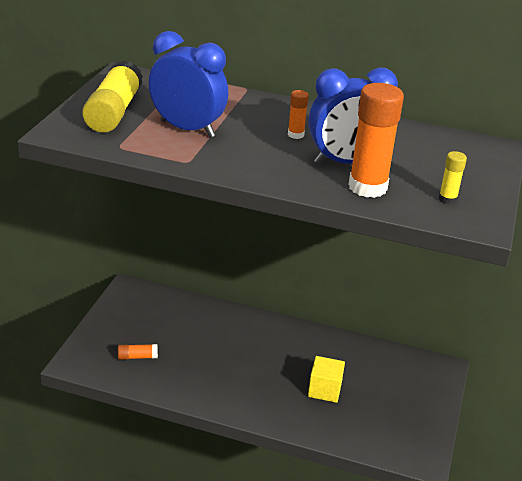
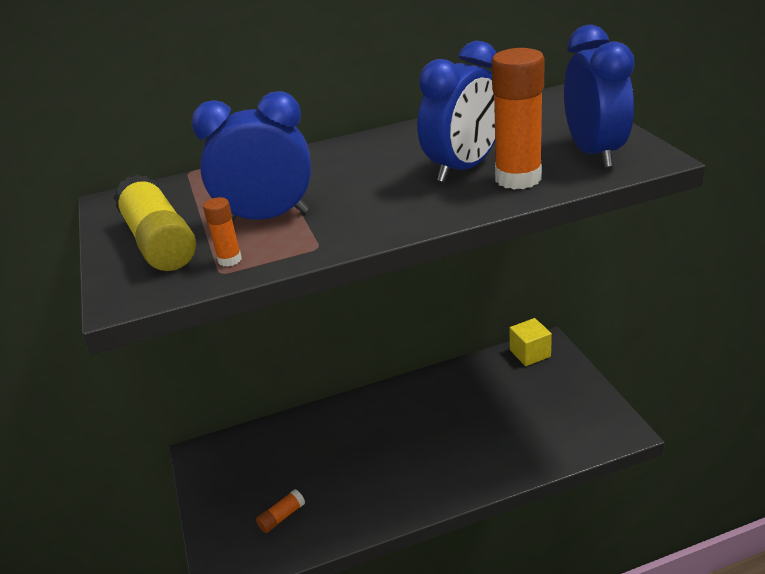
camera: 30 degrees left, 0 degrees up
(295, 135) = (380, 169): orange glue stick -> orange glue stick (229, 260)
(324, 390) = (483, 427): yellow cube -> yellow cube (530, 353)
(447, 199) = (594, 153): yellow glue stick -> blue clock

